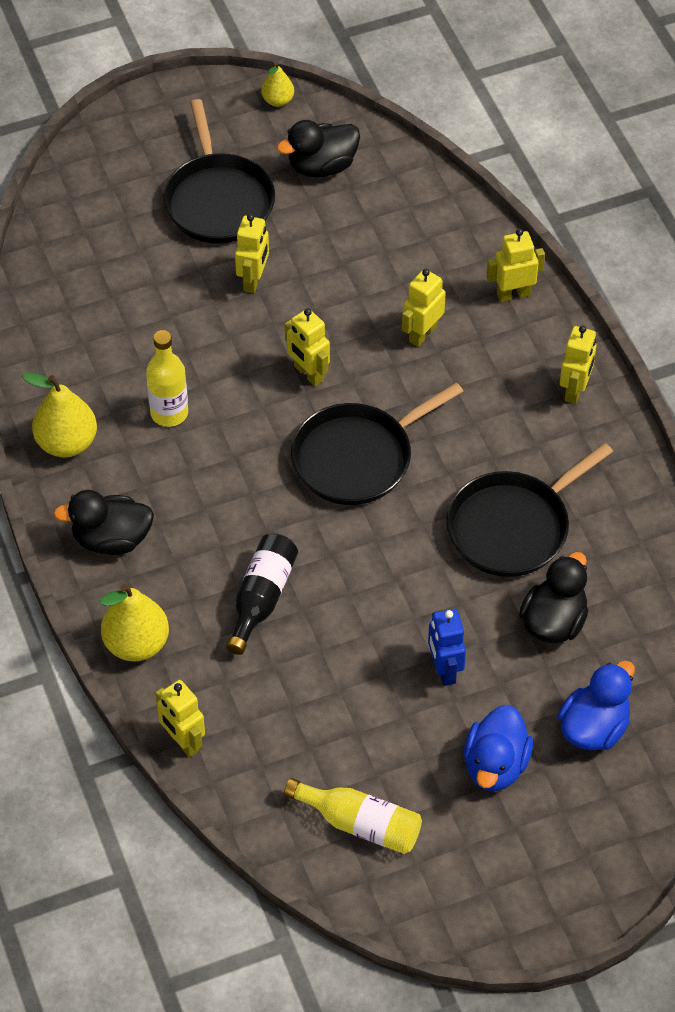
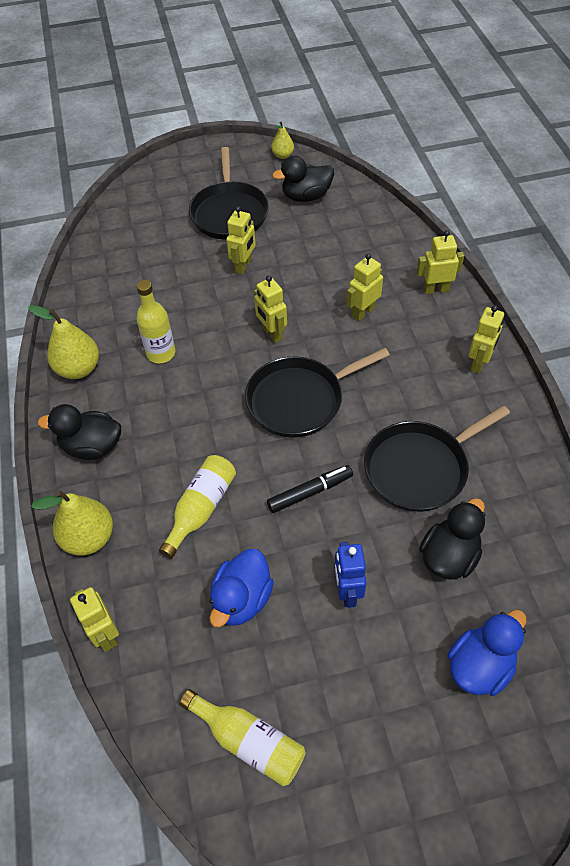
camera: 10 degrees right, 0 degrees up
(261, 598) = (201, 509): black bottle -> yellow bottle
(387, 567) = (310, 492): none -> black marker
(495, 765) = (384, 694): blue duck -> blue duck (241, 599)

